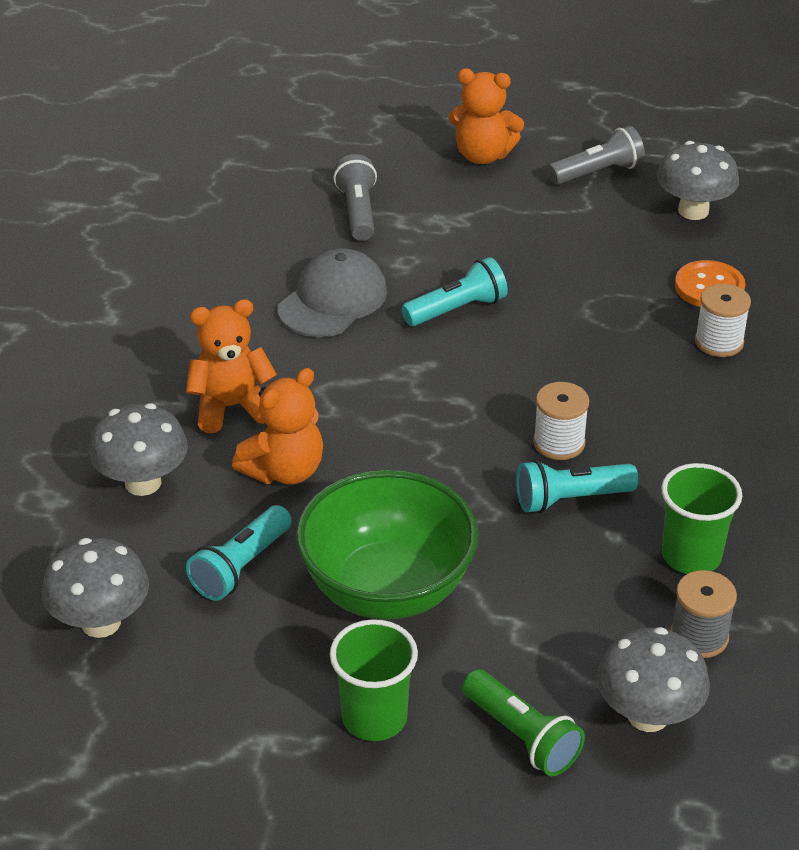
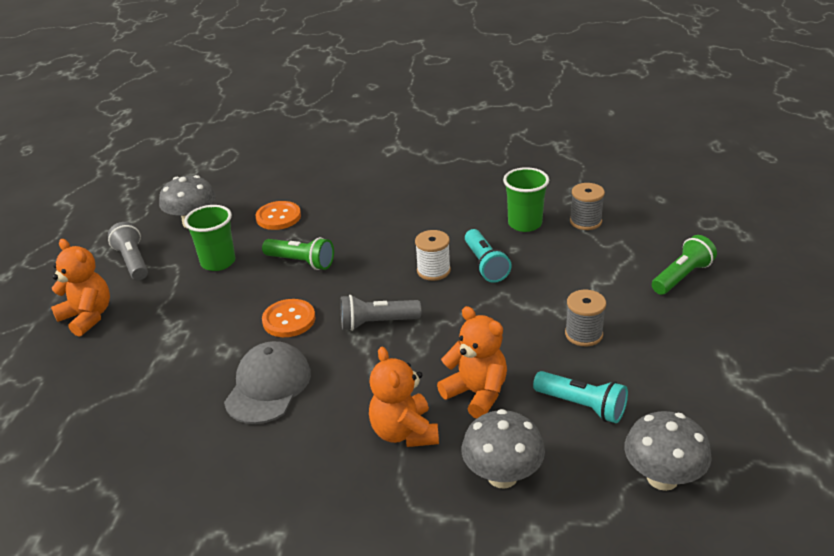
camera: 90 degrees left, 5 degrees down
(332, 300) = (268, 386): grey cap -> grey cap turned 75 degrees clockwise
(358, 212) = (146, 381): grey flashlight -> grey flashlight (377, 323)
(374, 718) = (693, 332): green cup -> green cup (218, 262)
(387, 589) = (583, 334): green bowl -> grey spool
(457, 309) = (289, 320): turquoise flashlight -> orange button
(483, 155) = (87, 317): orange teddy bear -> orange teddy bear turned 60 degrees counterclockwise
(588, 314) = (301, 262): none -> green flashlight
(648, 715) = (648, 237): grey mushroom -> none
(719, 342) = (334, 214): white spool -> none

